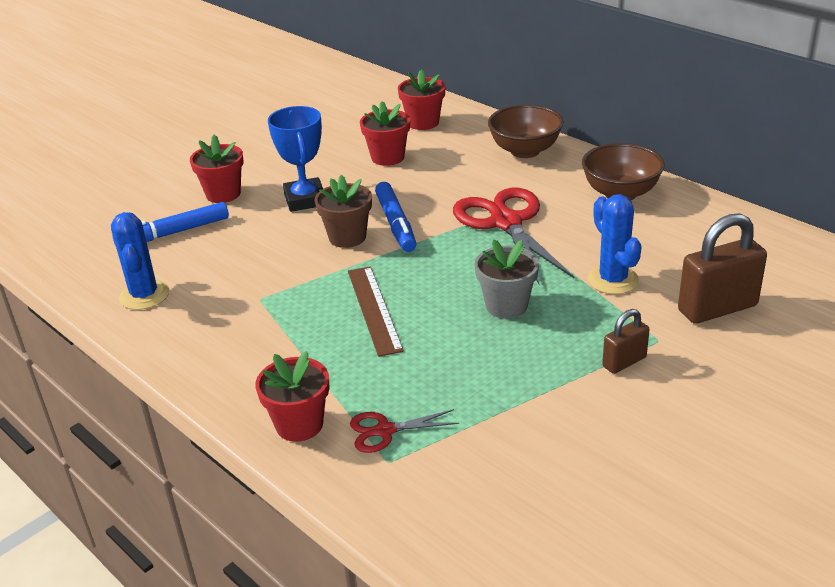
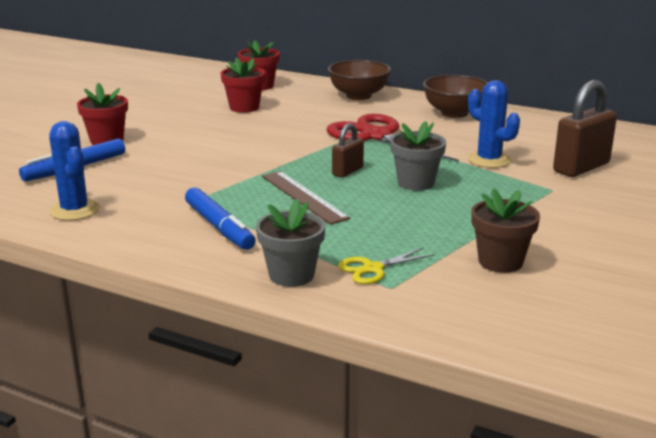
camera: 20 degrees left, 10 degrees down
(299, 425) = (291, 275): red flower pot -> grey flower pot
(305, 199) = (188, 137): blue trophy -> none
(347, 237) = (245, 156): brown flower pot -> brown flower pot (500, 262)
(385, 431) = (373, 269): red scissors -> yellow scissors
(395, 224) = (282, 145): blue marker -> blue marker (219, 227)
(624, 362) = (537, 204): brown padlock -> brown padlock (347, 171)

